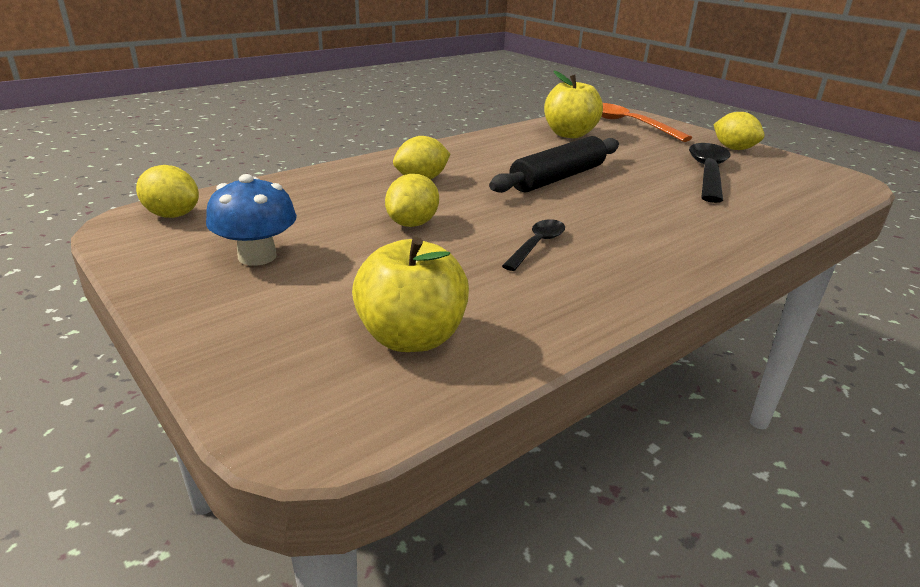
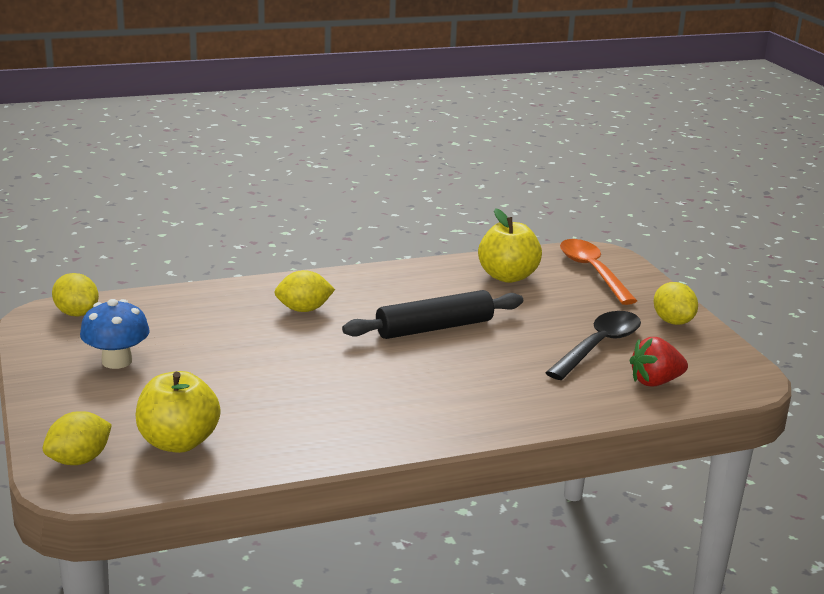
camera: 20 degrees right, 5 degrees down
(412, 224) = (256, 353): yellow lemon -> yellow lemon (79, 460)
(537, 245) = (341, 391): black spoon -> none
(789, 192) = (655, 382): none -> red strawberry

